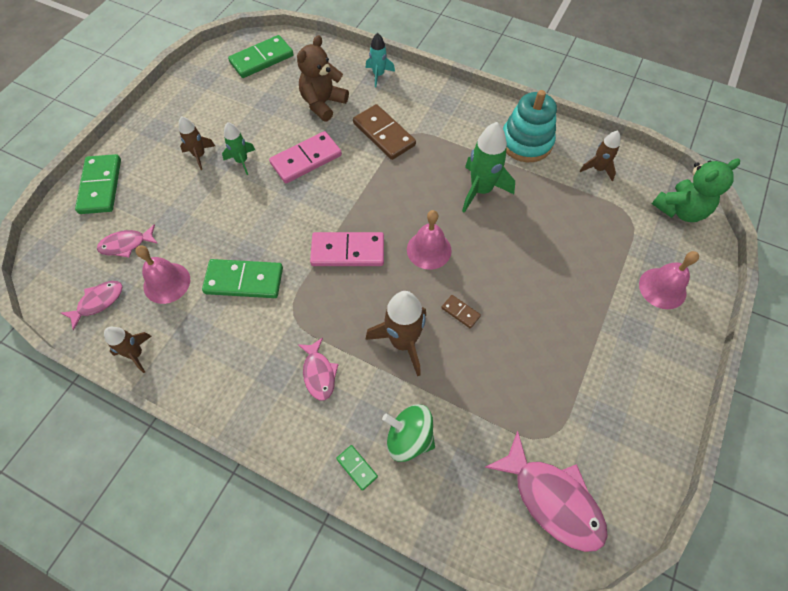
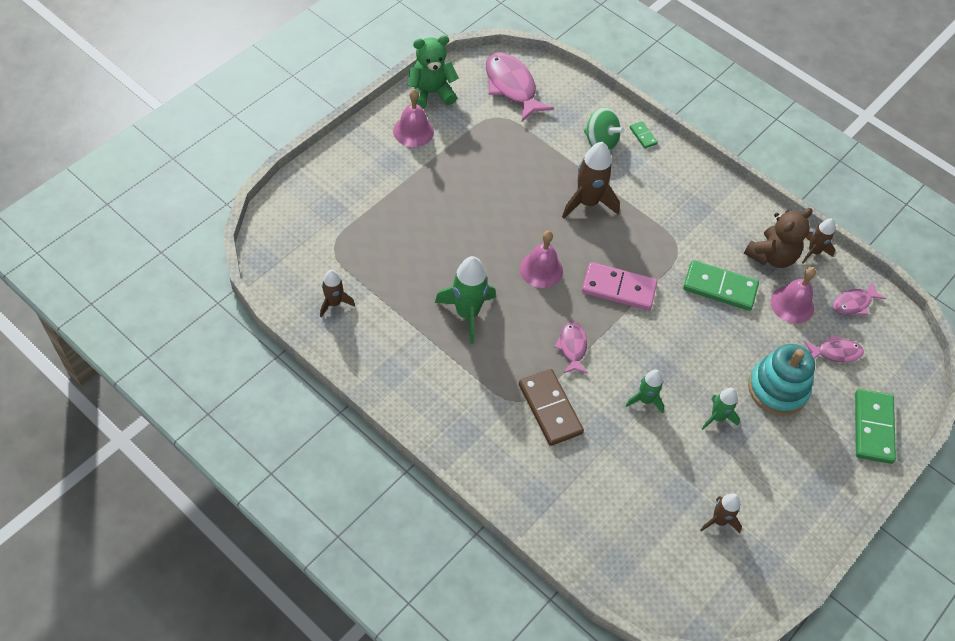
camera: 170 degrees left, 5 degrees down
(199, 155) = (765, 438): brown rocket -> brown rocket (719, 520)
(261, 59) = (684, 573): green domino -> none
(306, 159) = (645, 400): pink domino -> green rocket
(319, 373) = (661, 199): pink fish -> pink fish (572, 347)
(323, 103) = (613, 473): brown teddy bear -> brown teddy bear (771, 256)
(378, 75) = (533, 500): turquoise rocket -> none
(460, 312) = (531, 211): brown domino -> none
(526, 142) = (393, 354): turquoise stacking toy -> turquoise stacking toy (777, 389)
(662, 288) = (346, 183): pink bell -> pink bell (413, 131)
(680, 210) = (281, 241): green teddy bear -> green teddy bear (431, 93)

